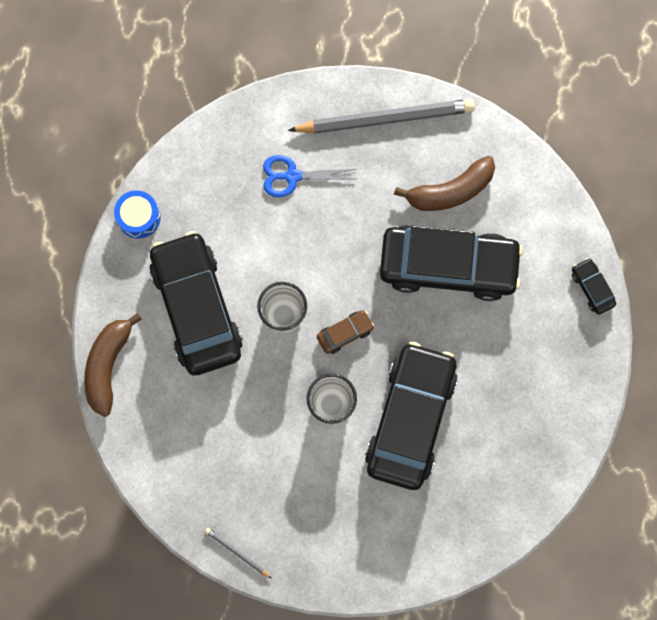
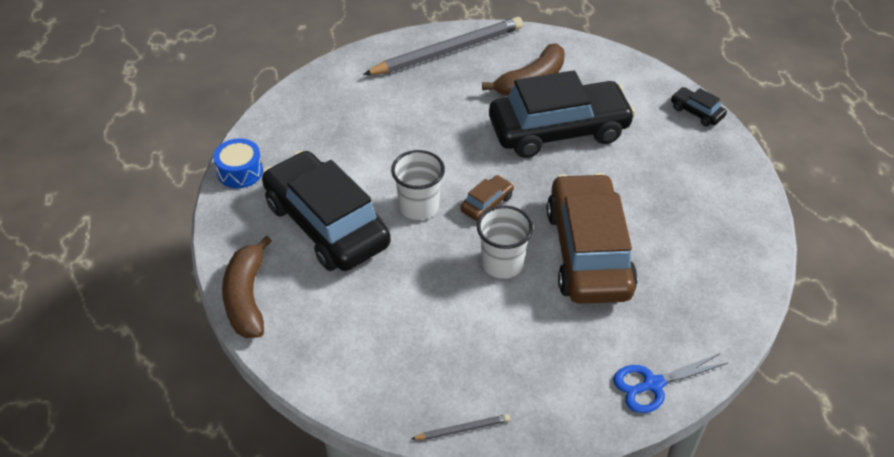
camera: 20 degrees left, 30 degrees down
(237, 552) = (462, 429): grey pencil -> grey pencil turned 150 degrees clockwise
(292, 176) = (381, 106): blue scissors -> blue scissors (653, 384)
(410, 418) = (588, 252): black car -> brown car

